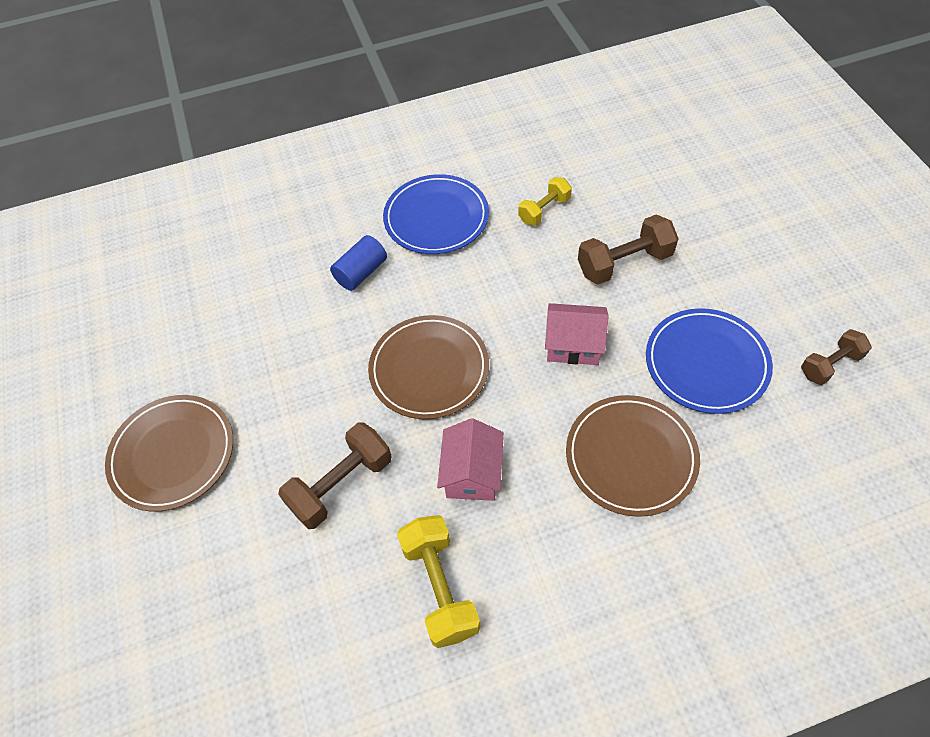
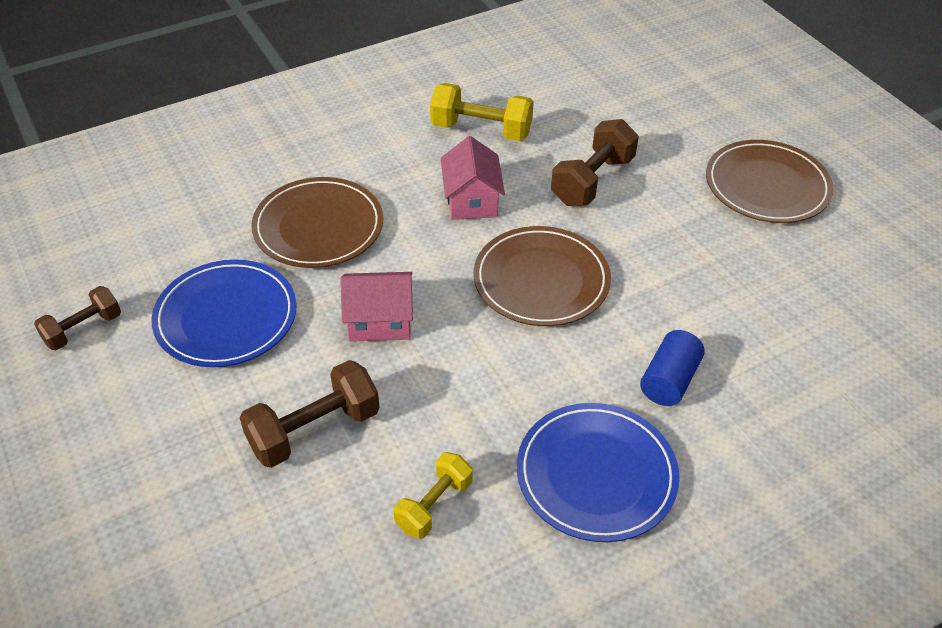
camera: 165 degrees right, 10 degrees down
(440, 587) = (481, 130): yellow dumbbell -> yellow dumbbell turned 45 degrees counterclockwise

